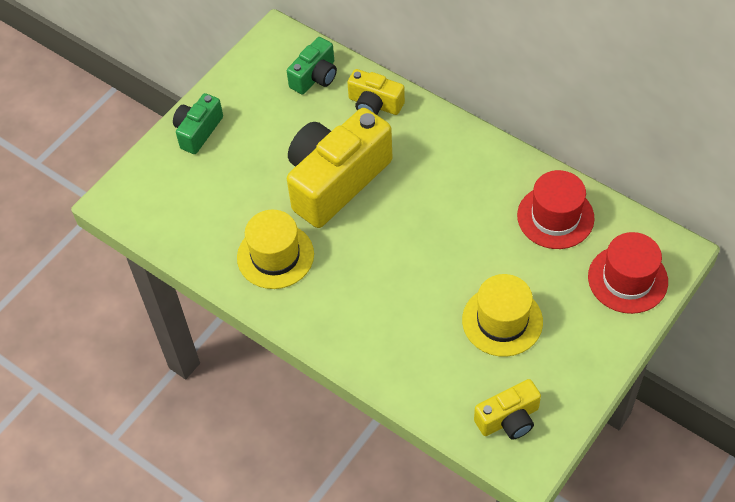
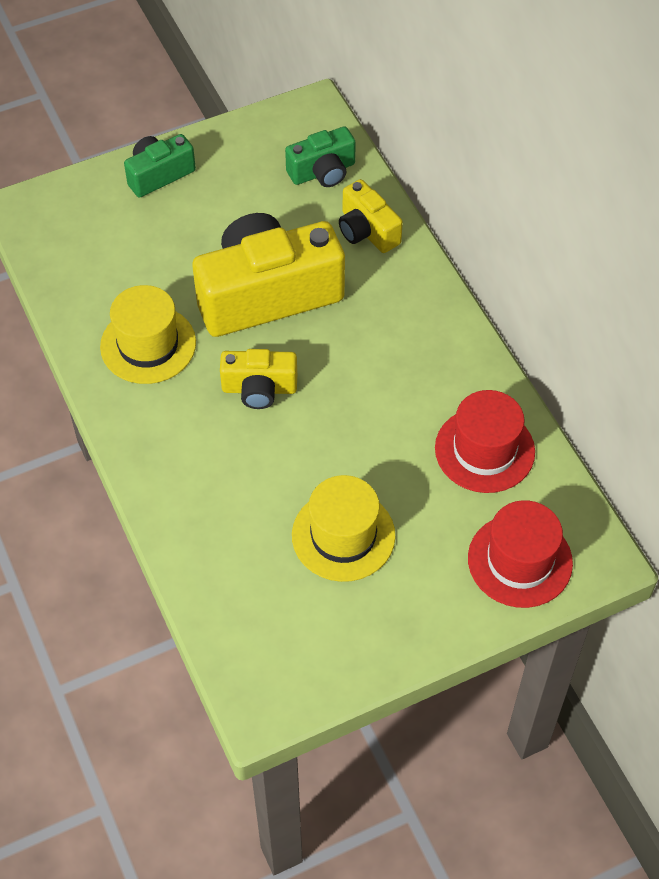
camera: 25 degrees right, 0 degrees up
(508, 419) = (275, 646): yellow camera -> yellow camera (259, 388)

